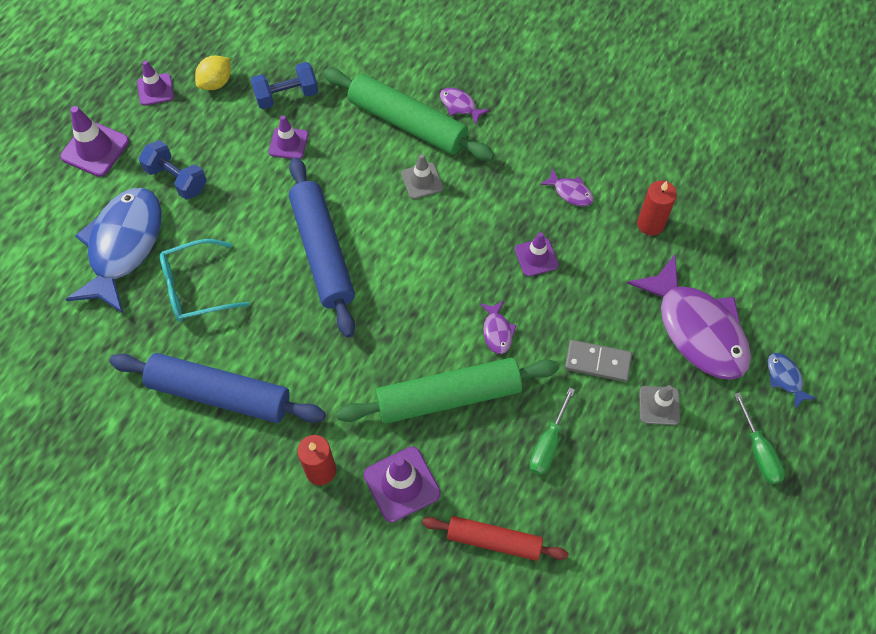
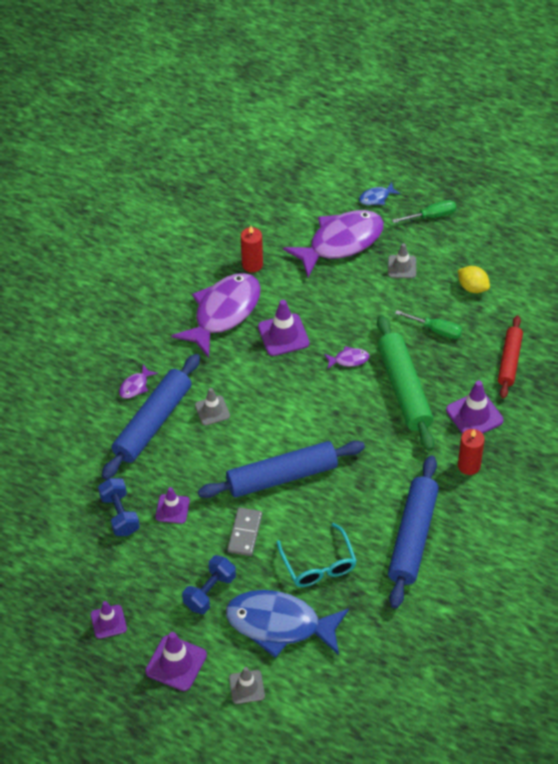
camera: 90 degrees left, 10 degrees down
(53, 213) = (246, 687): none -> grey traffic cone
(216, 83) = (102, 572): yellow lemon -> yellow lemon (472, 287)
(407, 123) = (153, 423): green rolling pin -> blue rolling pin
(536, 257) = (283, 335): purple traffic cone -> purple traffic cone, size x1.51
(570, 192) = (223, 313): purple fish -> purple fish, size x2.45
(597, 362) = (370, 300): grey domino -> grey domino (245, 533)

